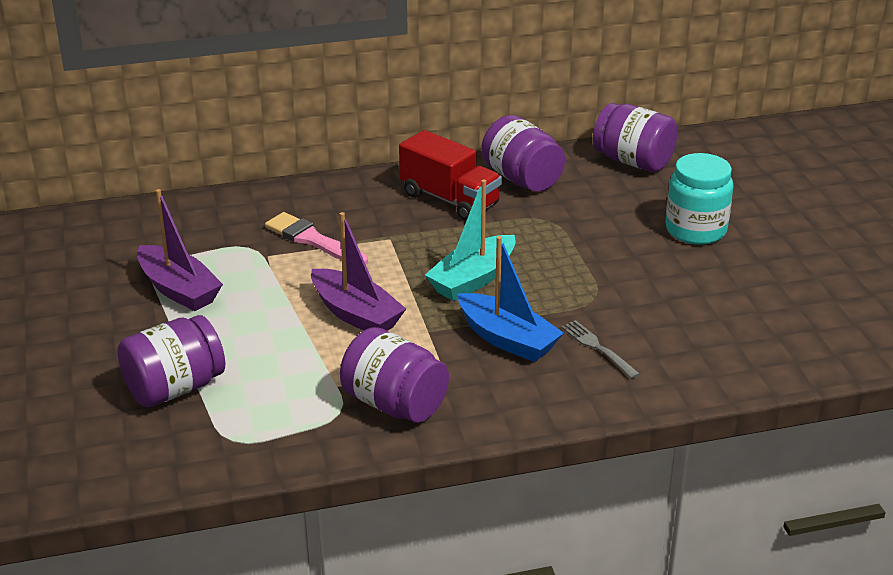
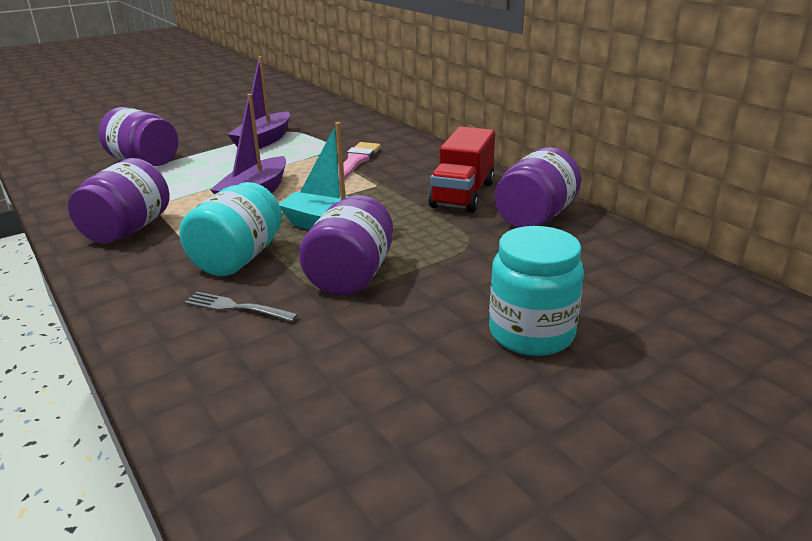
camera: 70 degrees right, 5 degrees down
(507, 339) = (238, 258): blue boat -> turquoise jar
(598, 348) = (237, 307): grey fork -> grey fork turned 105 degrees counterclockwise
(633, 161) = (647, 267): purple jar -> purple jar (351, 276)

